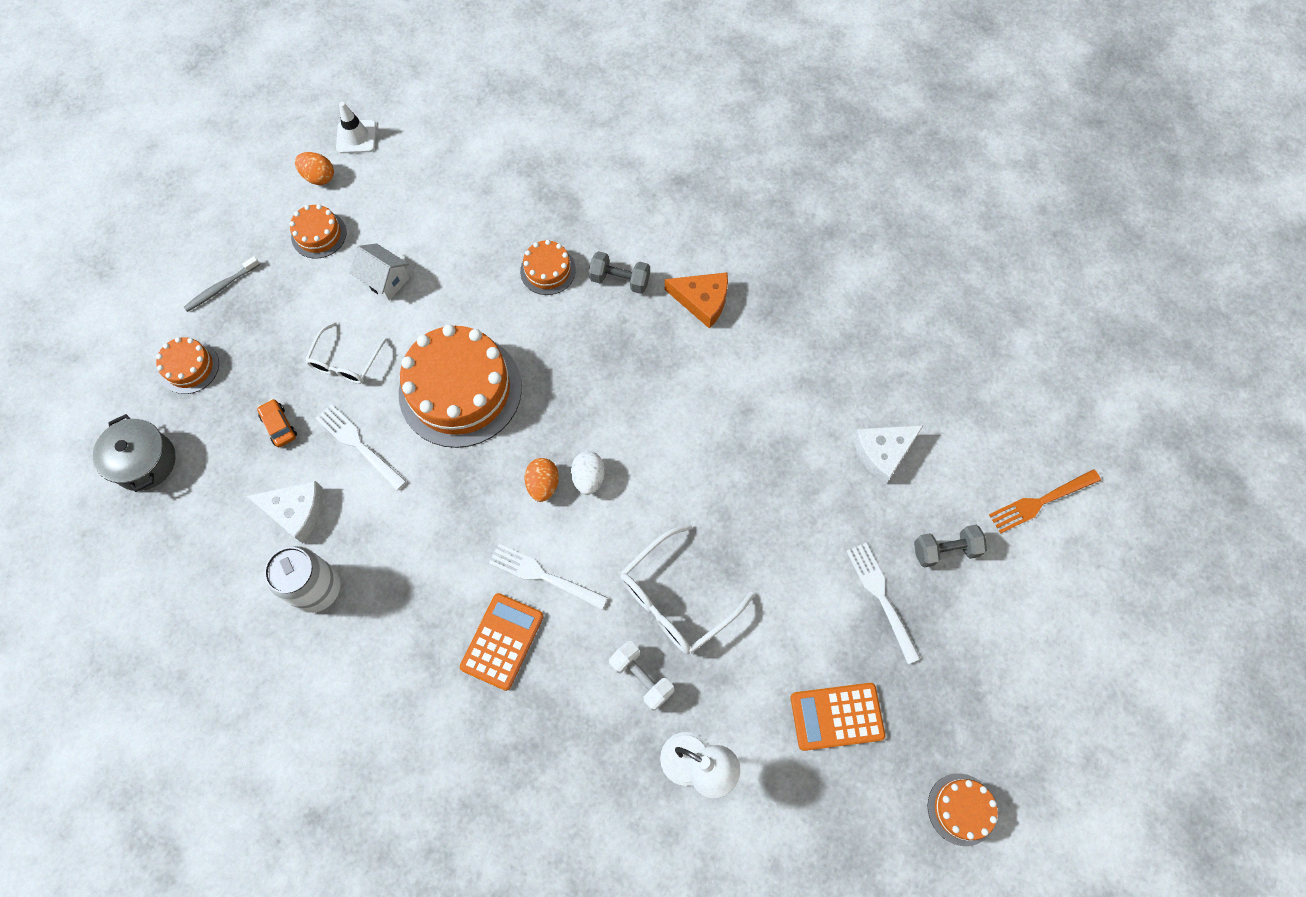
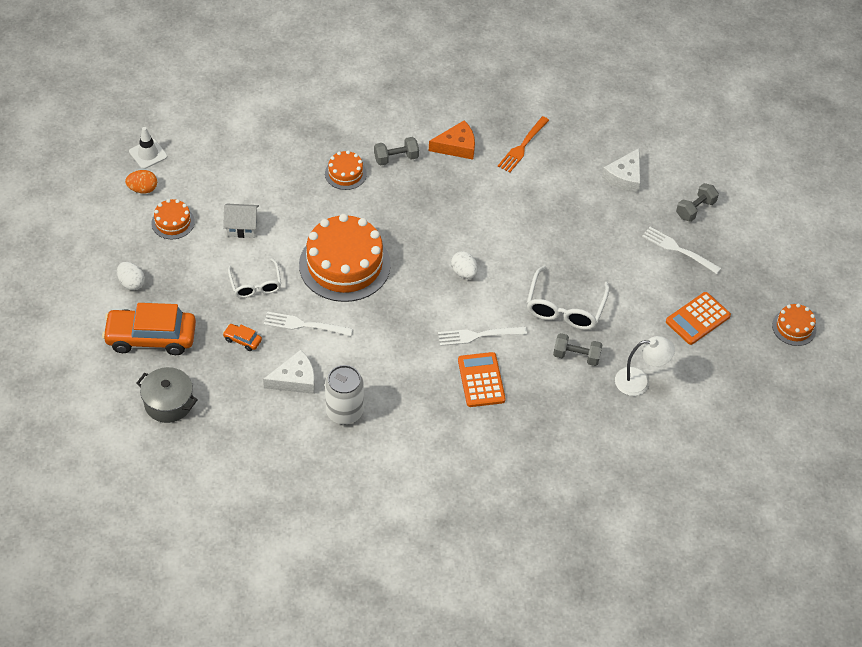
camera: 35 degrees left, 15 degrees down
(190, 367) = (151, 337): orange cake -> orange car
(221, 287) = (131, 283): grey toothbrush -> white egg
(543, 484) = (439, 289): orange egg -> none
(641, 677) = (576, 356): white dumbbell -> grey dumbbell
(1040, 501) = (729, 160): orange fork -> orange fork (522, 146)

